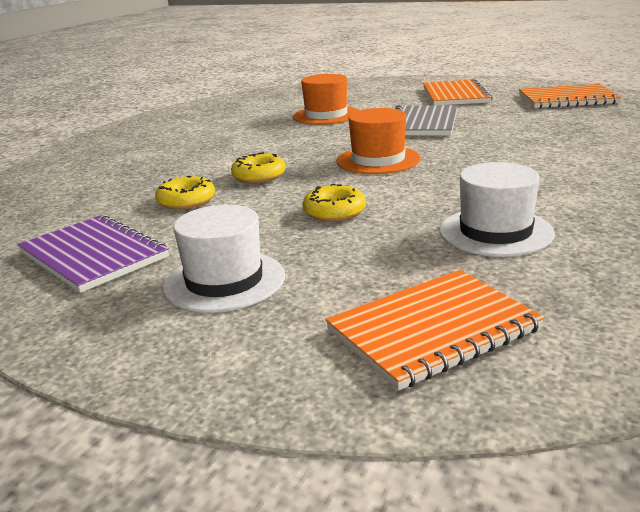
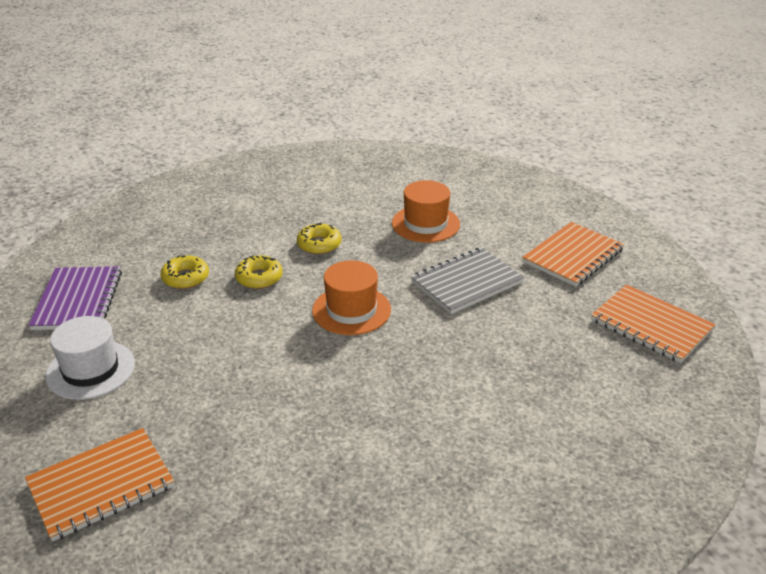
camera: 40 degrees right, 10 degrees up
(334, 212) = (231, 349): yellow donut -> yellow donut (319, 244)
(433, 330) = (101, 485): orange notebook -> orange notebook turned 45 degrees counterclockwise
(495, 232) = (269, 440): white hat -> none

